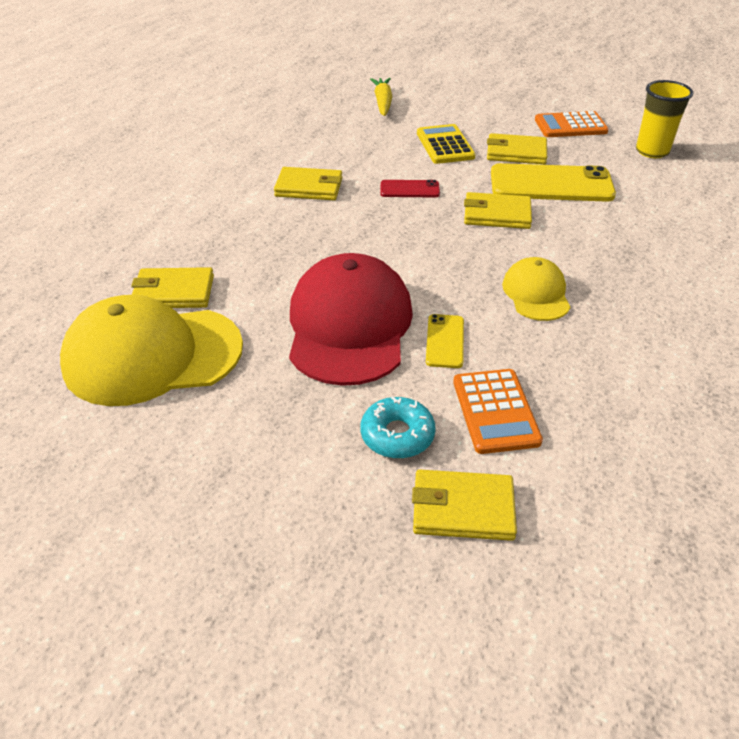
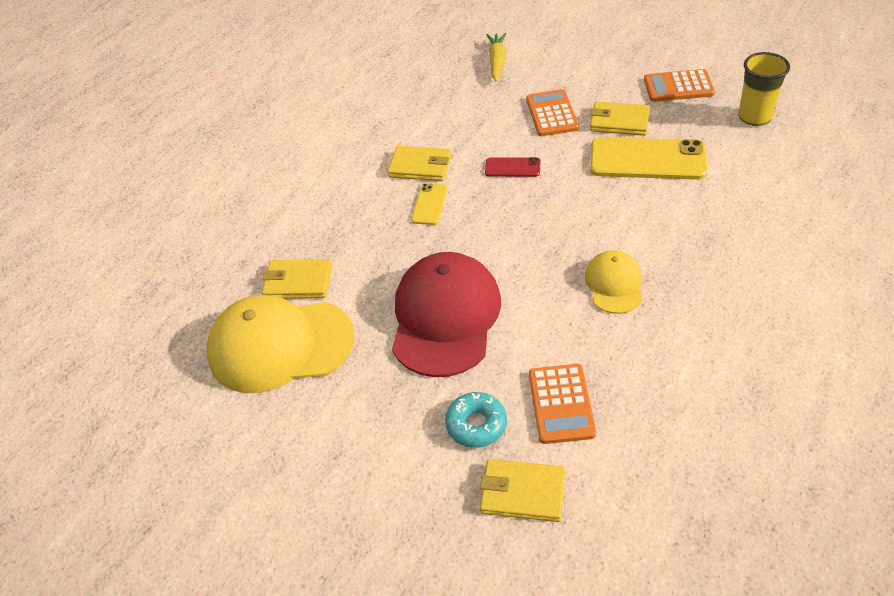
camera: 10 degrees right, 5 degrees up
(445, 145) = (552, 114): yellow calculator -> orange calculator
(445, 341) = (526, 334): yellow phone -> yellow phone (429, 204)
(497, 214) = (590, 196): yellow wallet -> none

